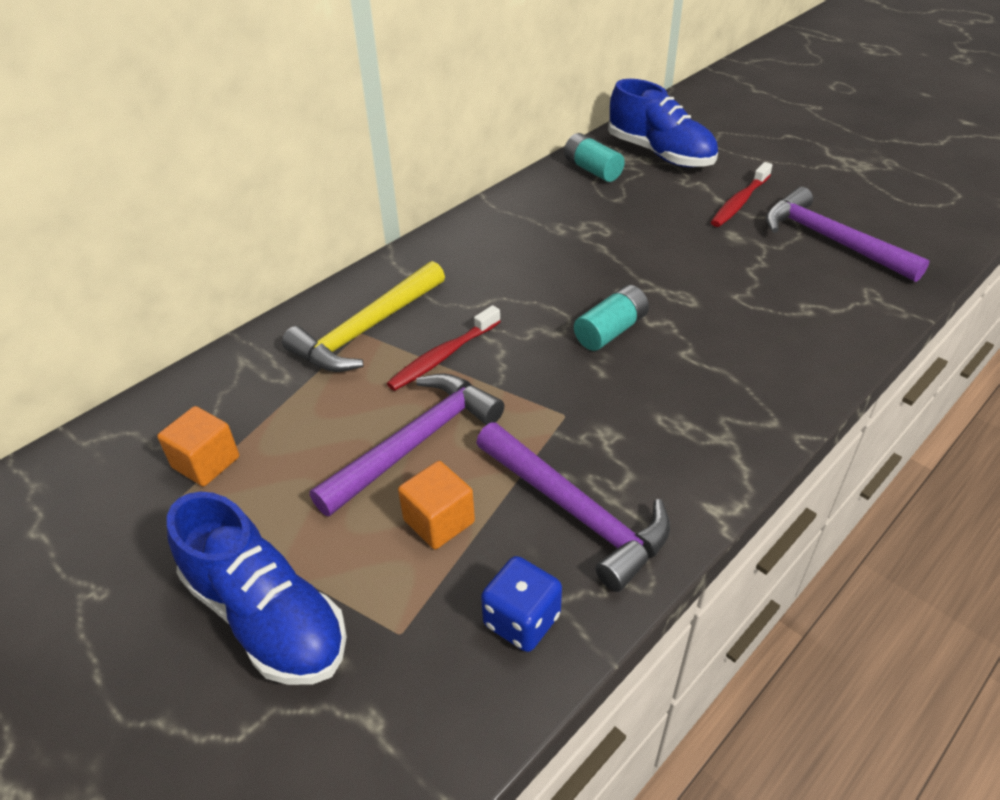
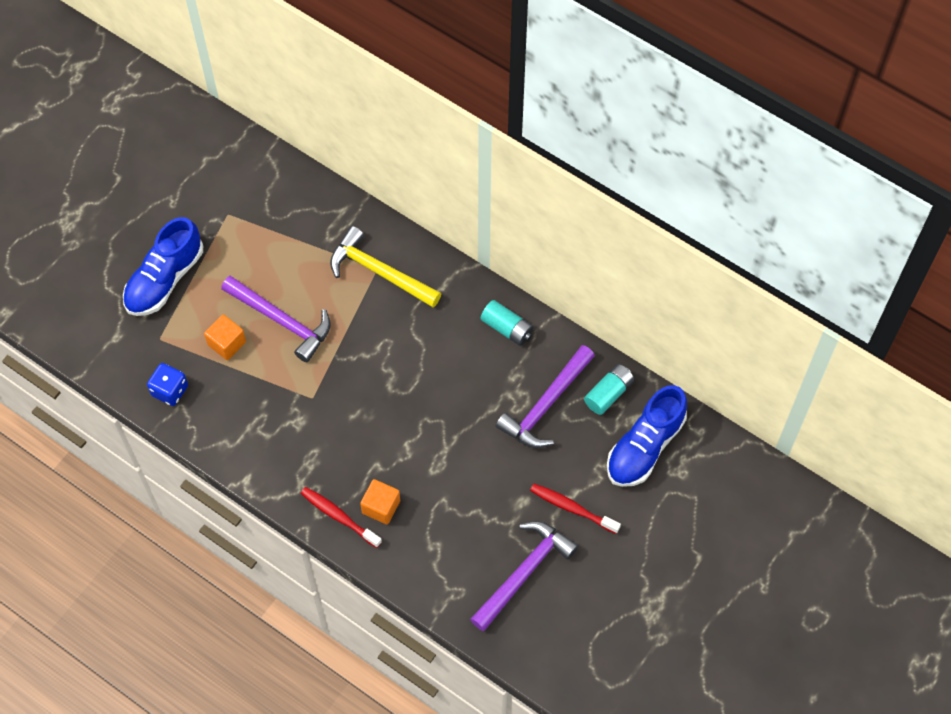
camera: 80 degrees right, 20 degrees up
(206, 462) = (258, 220): orange cube -> orange cube (381, 507)
(443, 356) = (358, 322): red toothbrush -> red toothbrush (339, 516)
(576, 512) = (238, 409): purple hammer -> purple hammer (546, 405)
(610, 331) = (395, 419): turquoise battery -> turquoise battery (507, 328)

